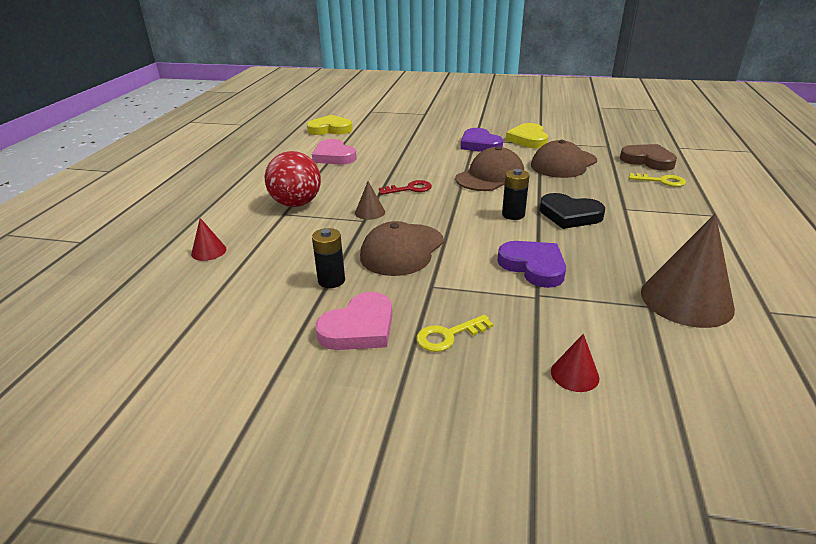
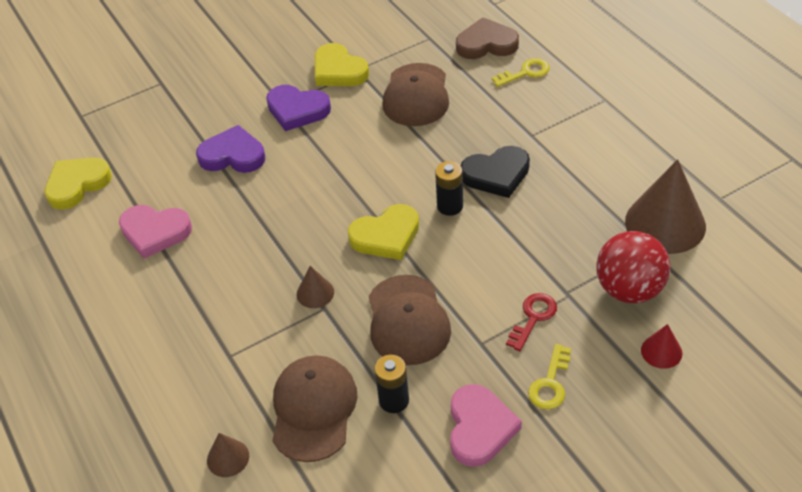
camera: 40 degrees left, 15 degrees up
(209, 251) = (228, 458): red cone -> brown cone
(296, 204) = (222, 334): red ball -> red ball (629, 289)
(410, 189) = (311, 232): red key -> red key (533, 318)
(450, 209) = (386, 236): none -> yellow heart
(490, 176) = (368, 160): brown cap -> brown cap (313, 409)
(533, 266) = (533, 263): purple heart -> purple heart (233, 155)

